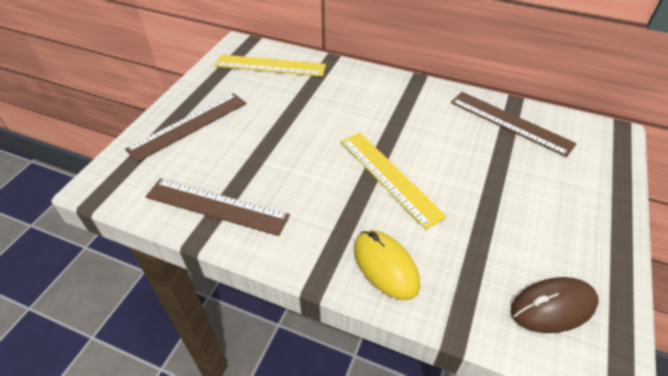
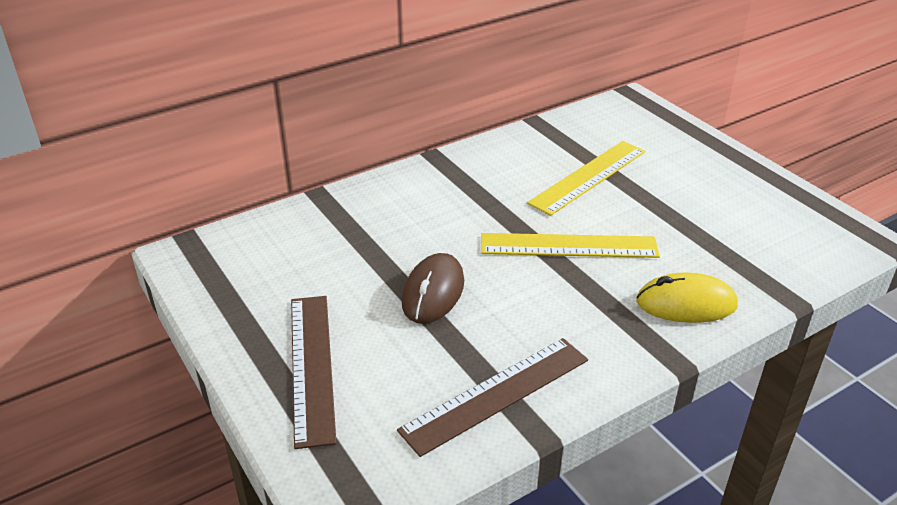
camera: 55 degrees left, 10 degrees down
(270, 66) = (270, 246): yellow ruler -> yellow ruler (588, 177)
(510, 123) = (564, 139): brown ruler -> none
(553, 307) = (794, 234): brown mouse -> brown mouse (433, 292)

